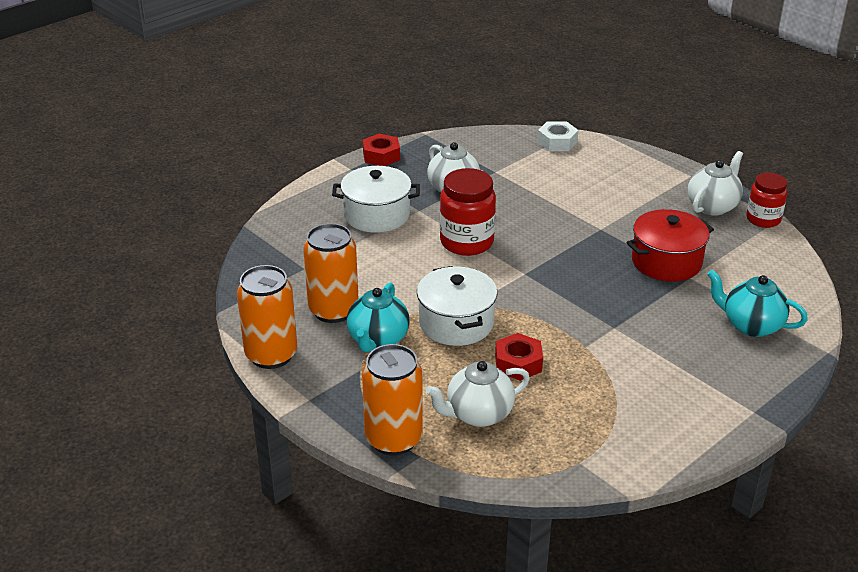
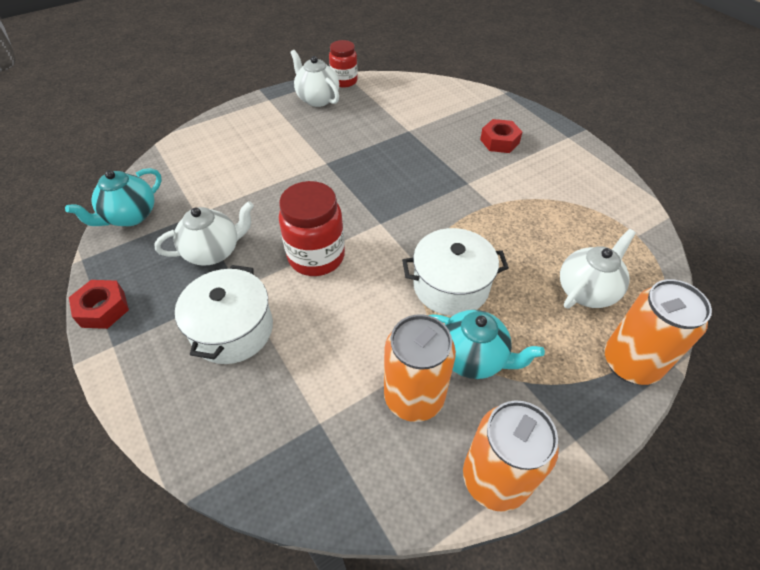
camera: 80 degrees left, 15 degrees up
(478, 414) = (586, 290): white teapot -> white teapot turned 120 degrees counterclockwise
(518, 363) = (514, 250): red nut -> red nut (499, 141)
(557, 142) = (168, 162): white nut -> none
(666, 262) = (385, 137): red pot -> none
(751, 325) = (472, 116): turquoise teapot -> turquoise teapot (130, 216)

